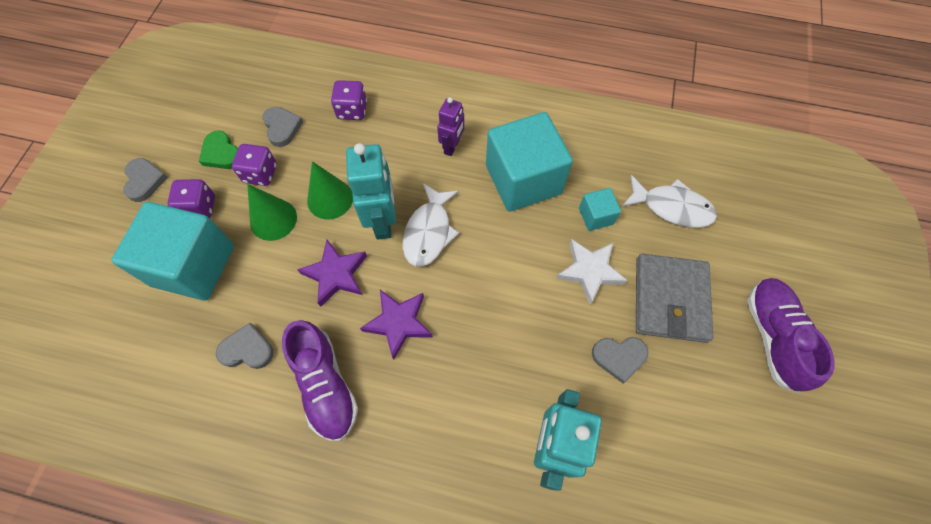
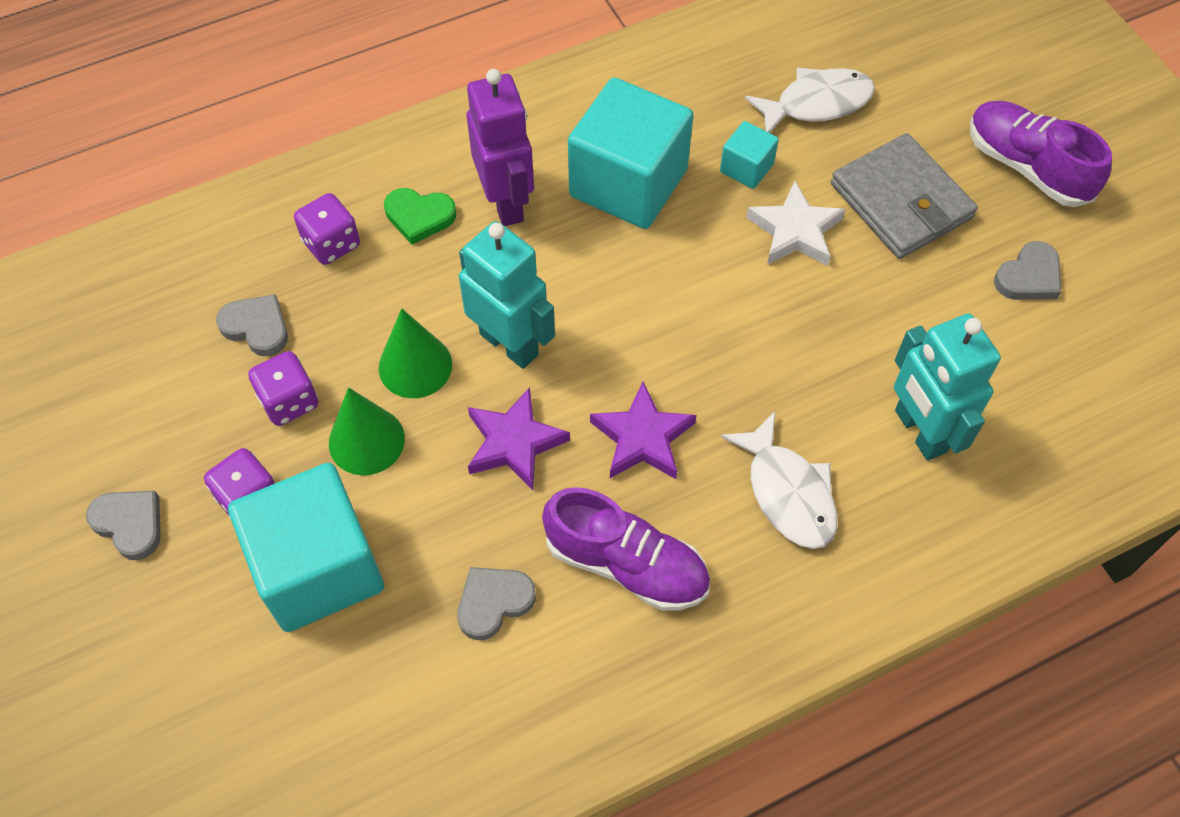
camera: 40 degrees left, 5 degrees down
(221, 153) = (205, 415): green heart -> green heart (419, 216)
(429, 232) = (577, 316): white fish -> white fish (787, 492)
(452, 147) = (506, 202): purple robot -> purple robot, size x1.67
(619, 357) = (904, 296): grey heart -> grey heart (1029, 277)

